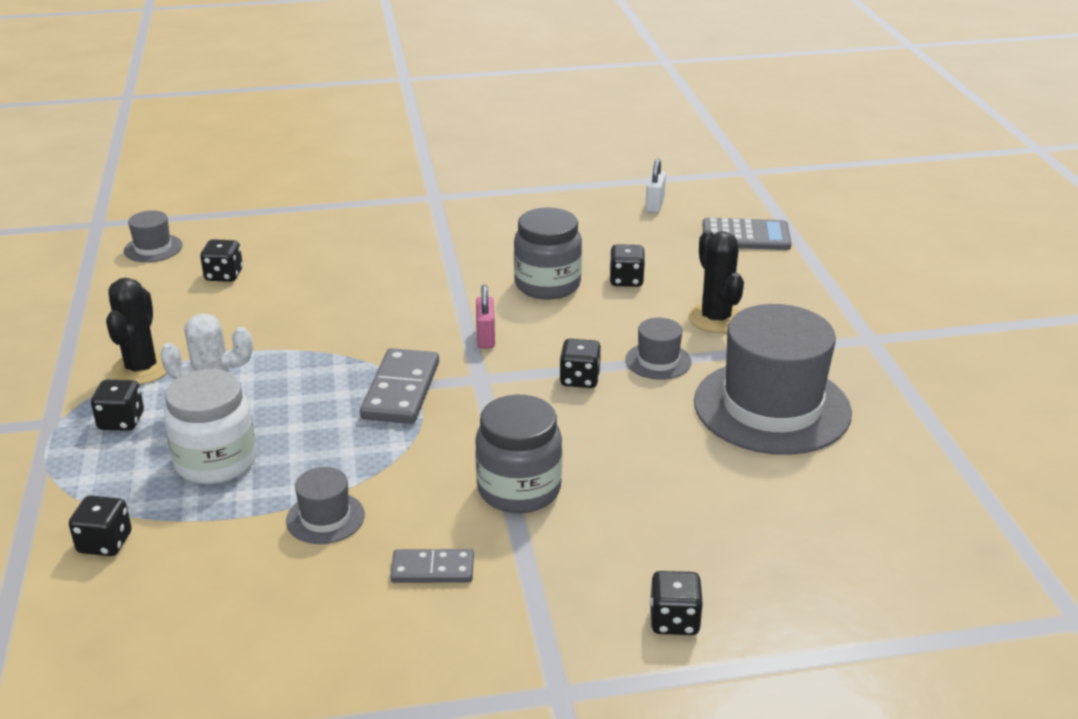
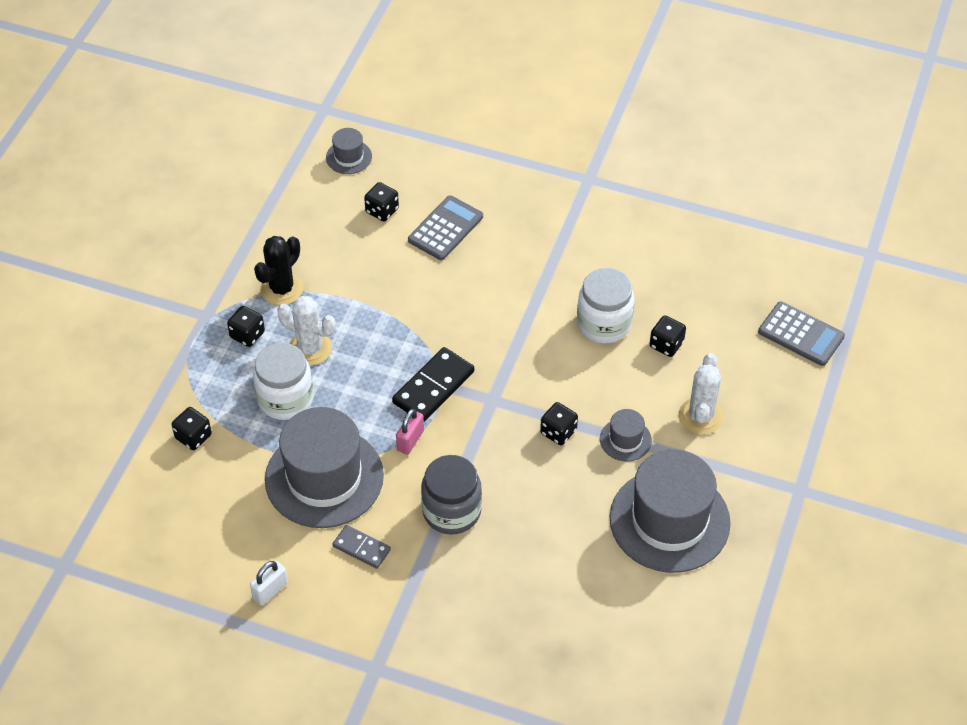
camera: 30 degrees right, 20 degrees up
(310, 268) = (445, 228): none -> grey calculator
(325, 518) = (324, 477): grey hat -> grey hat, size x2.25
(401, 390) = (433, 387): grey domino -> black domino
(486, 337) = (522, 360): pink padlock -> pink padlock (410, 440)
(547, 285) = (604, 324): grey jar -> white jar
(654, 205) = (756, 264): white padlock -> white padlock (270, 591)
(674, 621) = (472, 655): black dice -> none
(715, 319) = (700, 416): black cactus -> white cactus

